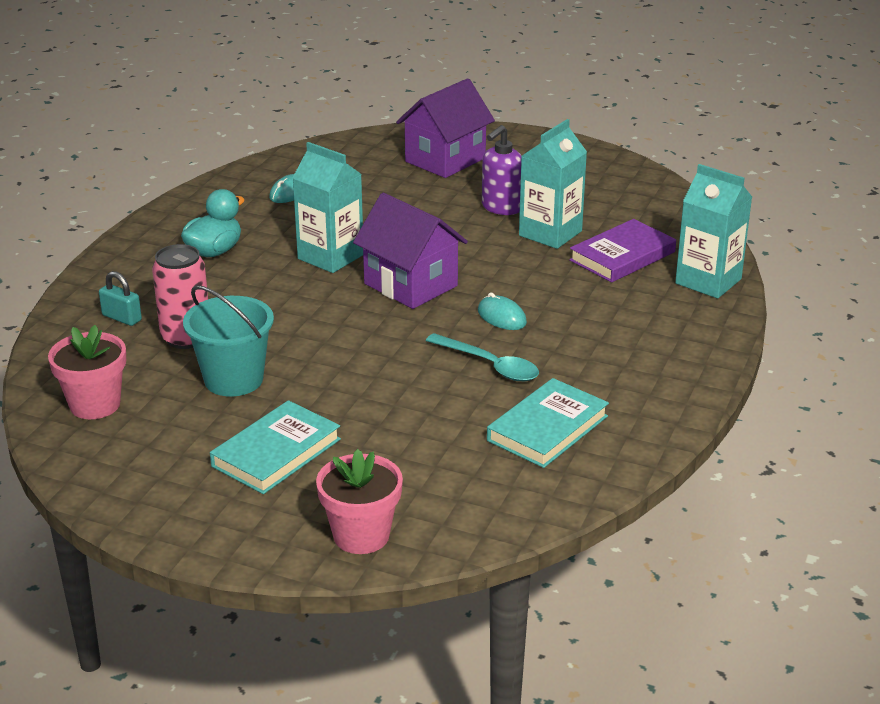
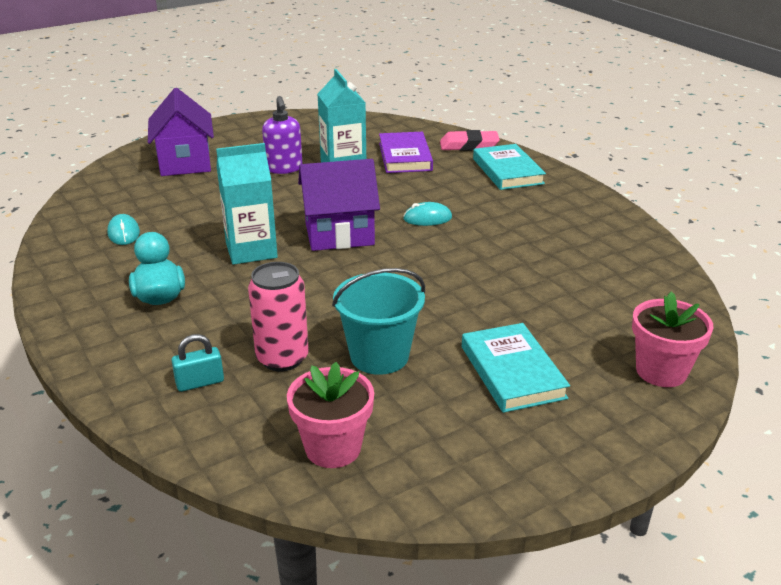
camera: 55 degrees left, 0 degrees up
(489, 365) = (484, 244): turquoise spoon -> none
(548, 428) = (585, 252): turquoise book -> turquoise book (507, 171)
(708, 281) = (469, 145): turquoise carton -> pink eraser

